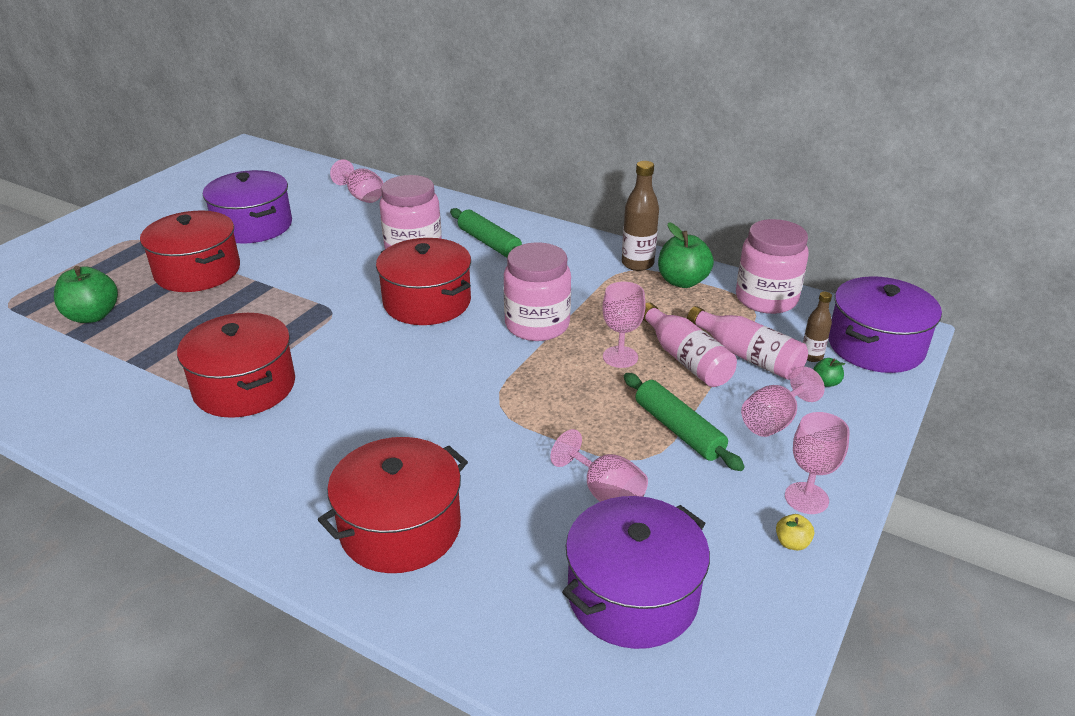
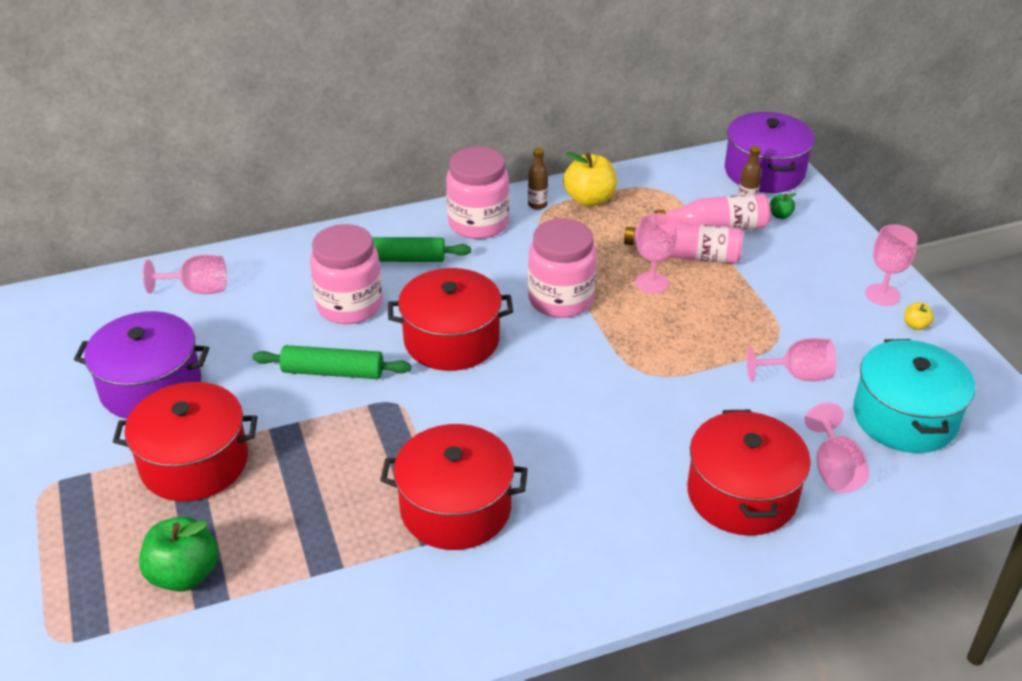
camera: 50 degrees left, 5 degrees up
(632, 595) = (904, 417): purple pot -> turquoise pot
(637, 264) = (537, 205): brown bottle -> brown bottle, size x0.59
(678, 430) = (764, 305): green rolling pin -> green rolling pin (332, 372)
(682, 281) = (589, 199): green apple -> yellow apple
(766, 299) = (658, 178): pink jar -> pink jar (478, 223)
(774, 421) = (797, 261): pink goblet -> pink goblet (834, 469)

